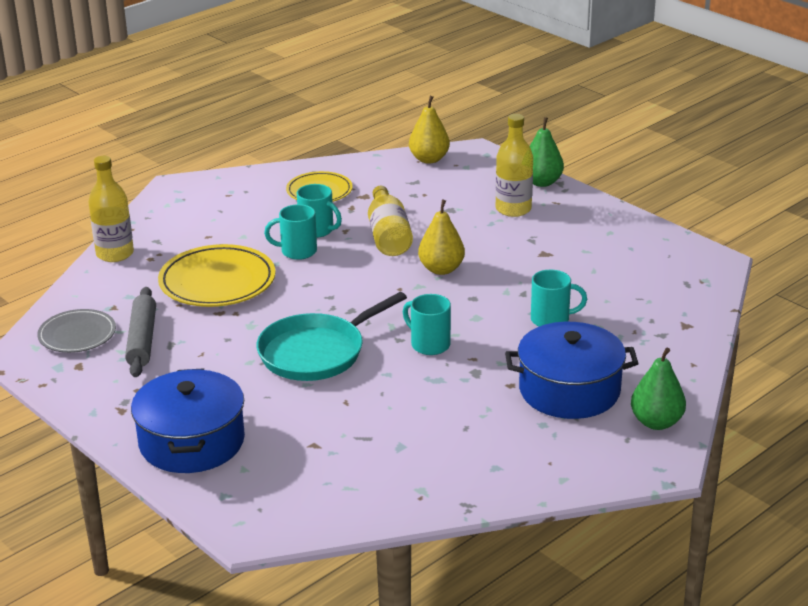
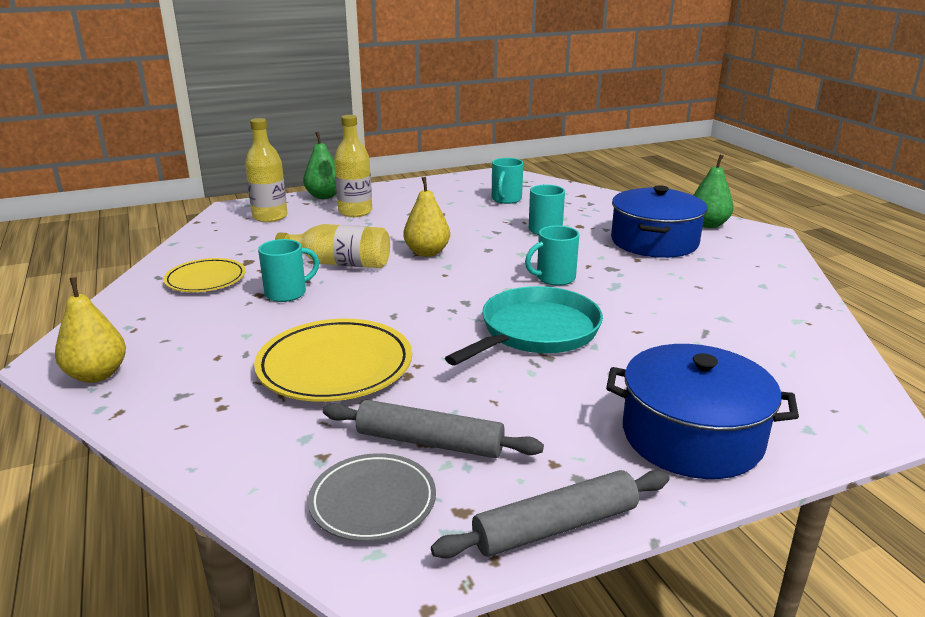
camera: 70 degrees left, 5 degrees down
(75, 400) = (555, 526): none -> grey rolling pin
(115, 254) = (173, 435): yellow bottle -> yellow bottle (270, 217)
(297, 251) = (319, 310): turquoise mug -> turquoise mug (506, 199)
(316, 353) = (536, 331): turquoise pan -> turquoise pan turned 120 degrees counterclockwise
(429, 159) = (220, 225): yellow pear -> yellow pear (97, 375)

